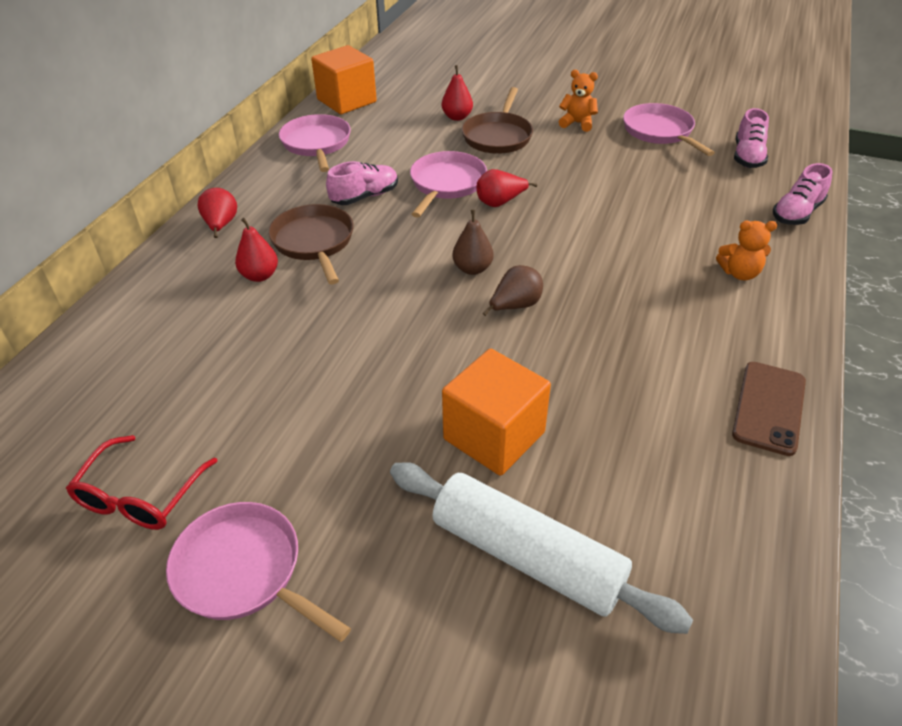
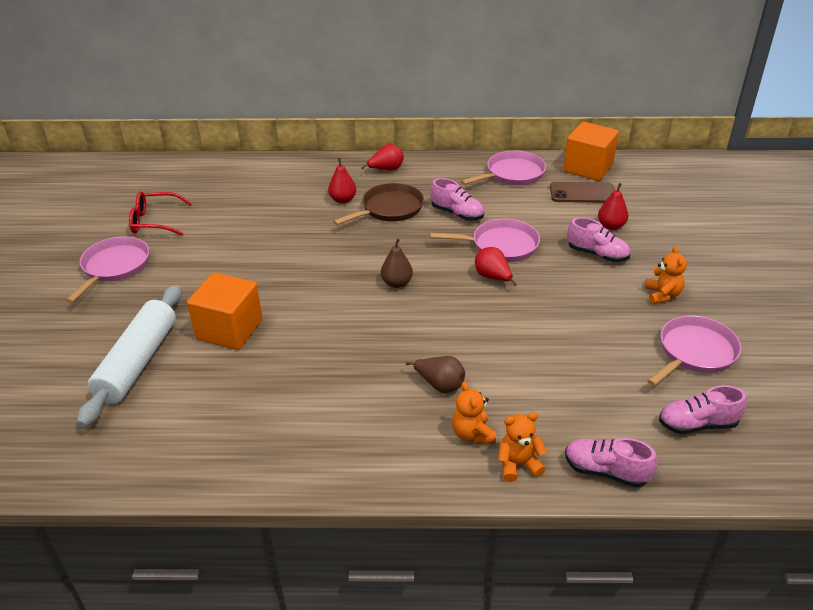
camera: 70 degrees right, 5 degrees down
(498, 136) = (597, 254): brown pan -> pink shoe
(515, 306) = (363, 312): brown pear -> brown pear (440, 385)
(769, 407) = (299, 465): brown phone -> brown phone (582, 193)
(784, 256) = (518, 465): none -> orange teddy bear

